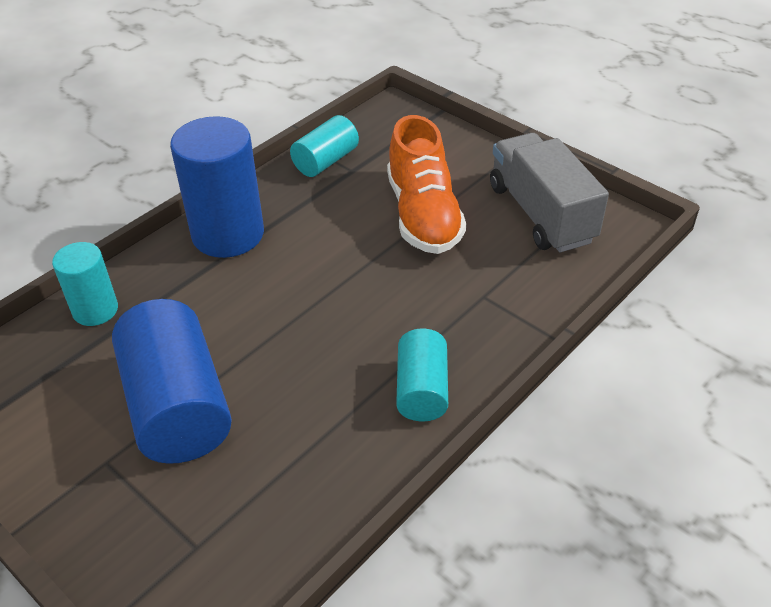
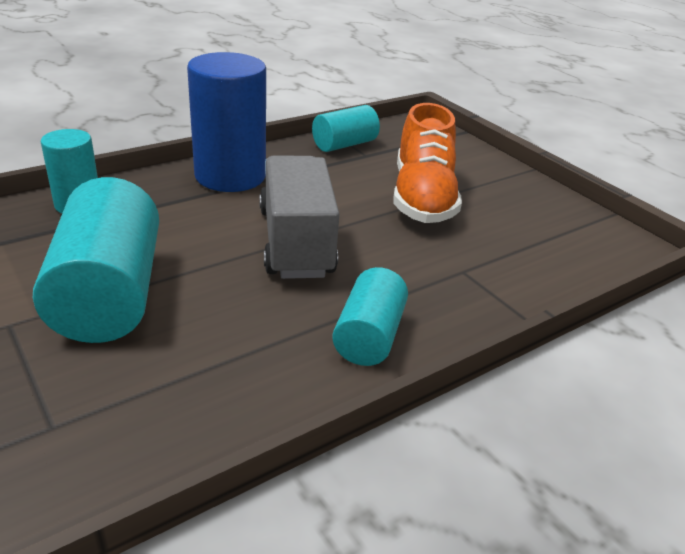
camera: 10 degrees right, 10 degrees down
(178, 406) = (109, 294): blue cylinder -> turquoise cylinder
(541, 214) = (542, 219): grey truck -> grey truck (295, 242)

